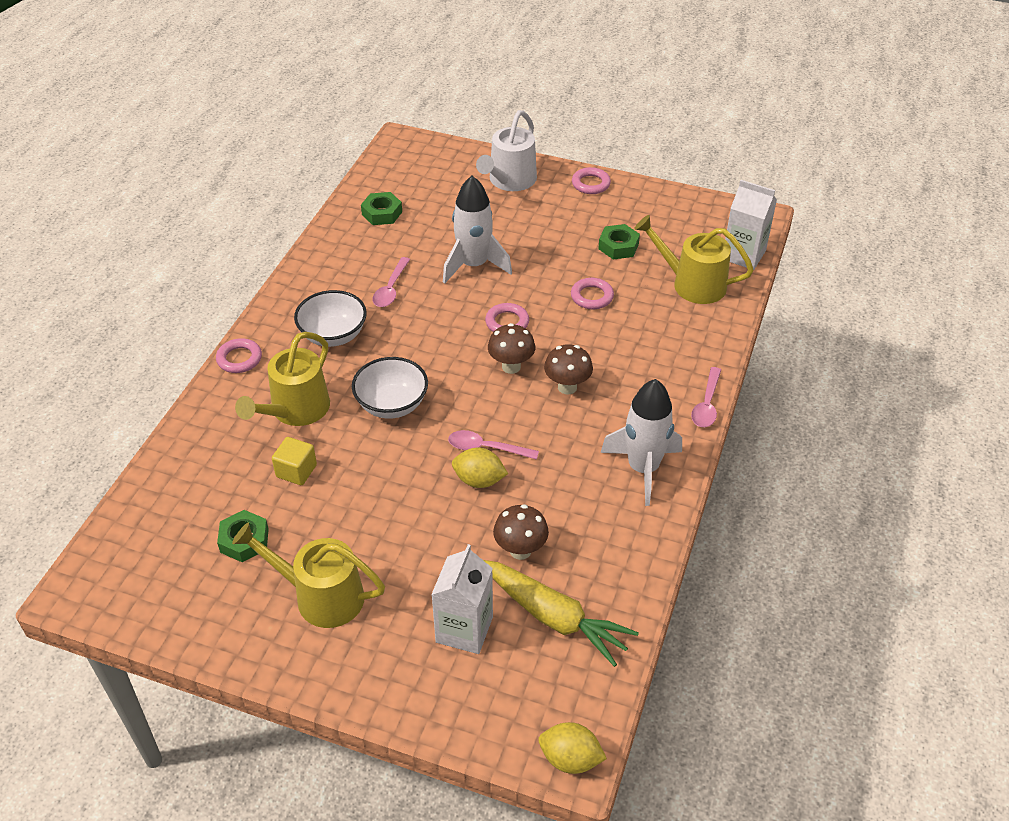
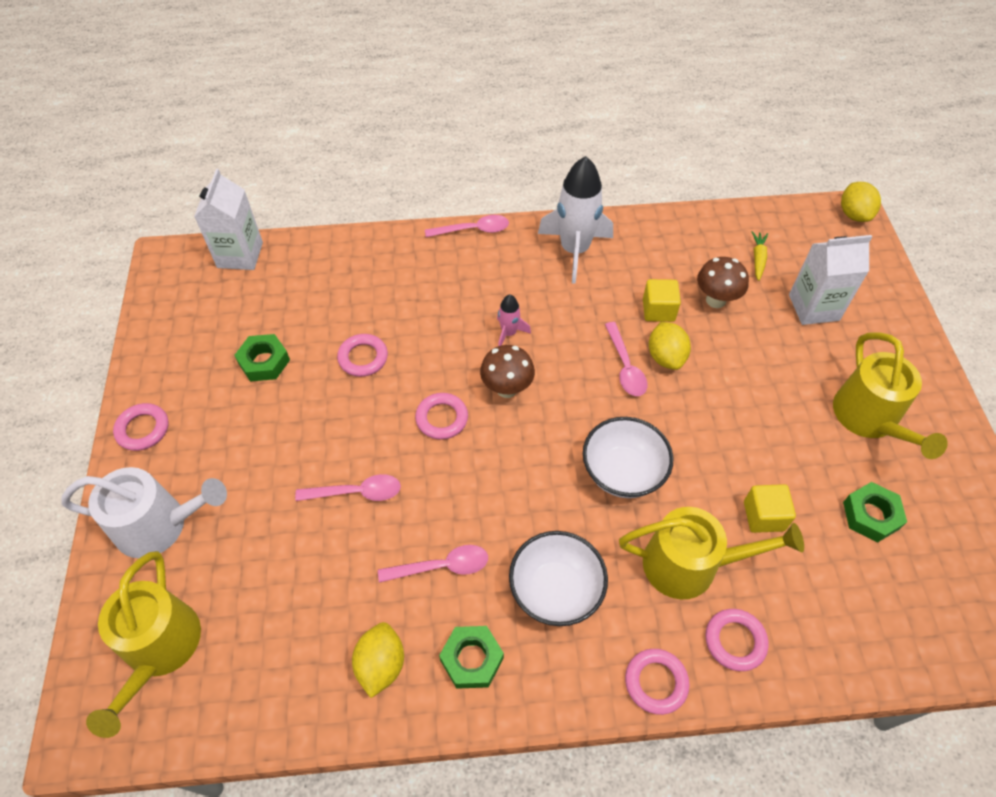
camera: 115 degrees left, 10 degrees up
(229, 409) = (735, 641): none -> pink ring
(349, 247) = (381, 664): none -> yellow lemon
(382, 213) = (287, 661): green nut -> green nut (472, 659)
(474, 265) = (356, 492): white rocket -> pink spoon
(534, 499) = (658, 310): none -> yellow cube
(553, 617) = (758, 259): yellow carrot -> yellow carrot, size x0.44
(567, 387) = (509, 333): brown mushroom -> pink rocket
(692, 284) = (305, 282): yellow watering can -> yellow watering can (160, 649)

